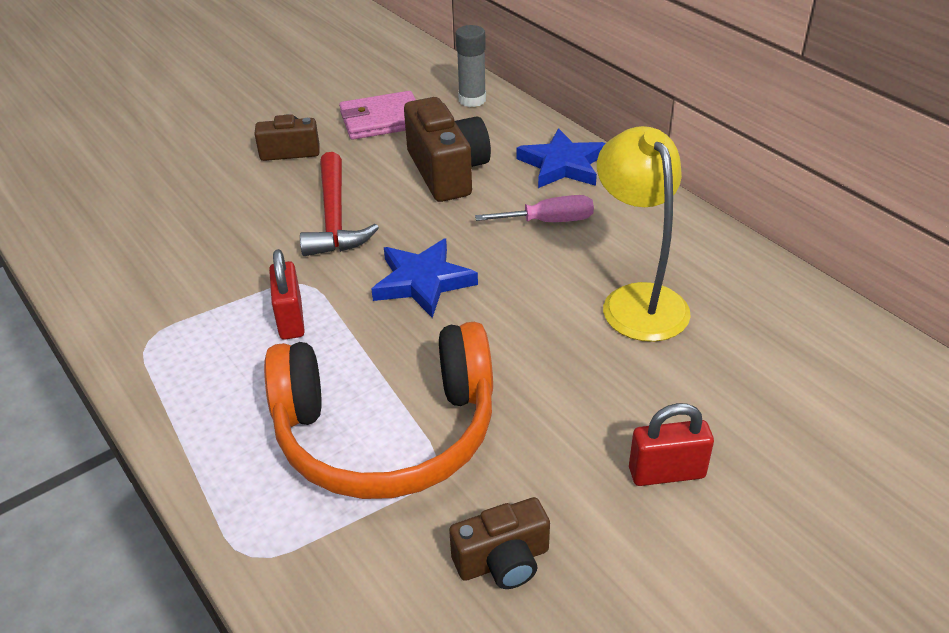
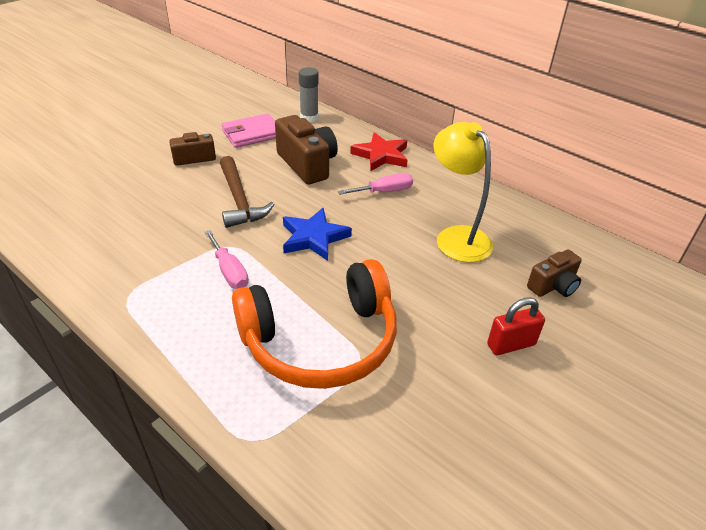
camera: 15 degrees left, 0 degrees up
(291, 319) = (229, 271): red padlock -> pink screwdriver
(335, 217) = (239, 200): red hammer -> brown hammer
(503, 561) = (427, 417): brown camera -> brown camera (553, 286)
(562, 165) = (381, 155): blue star -> red star

